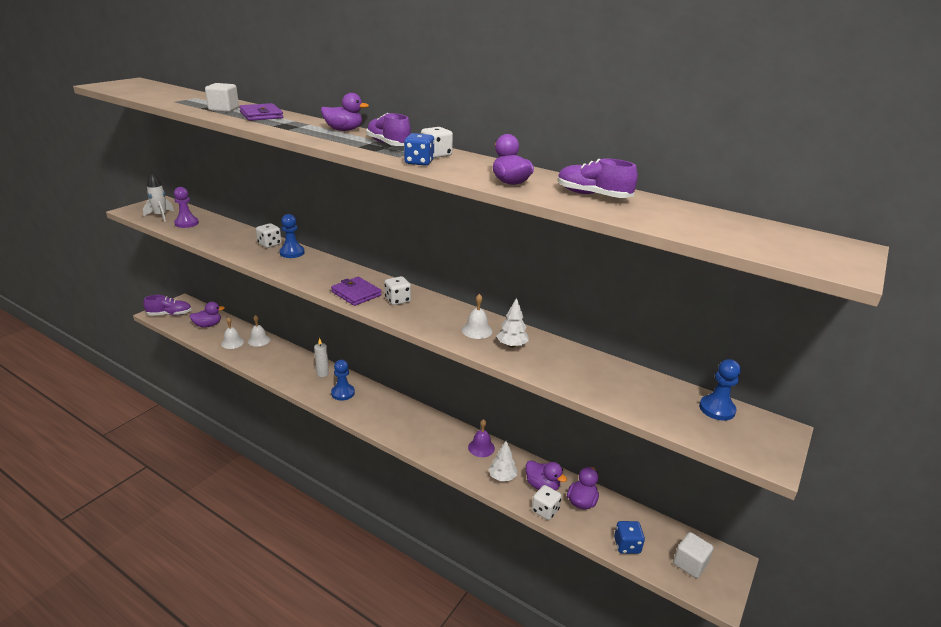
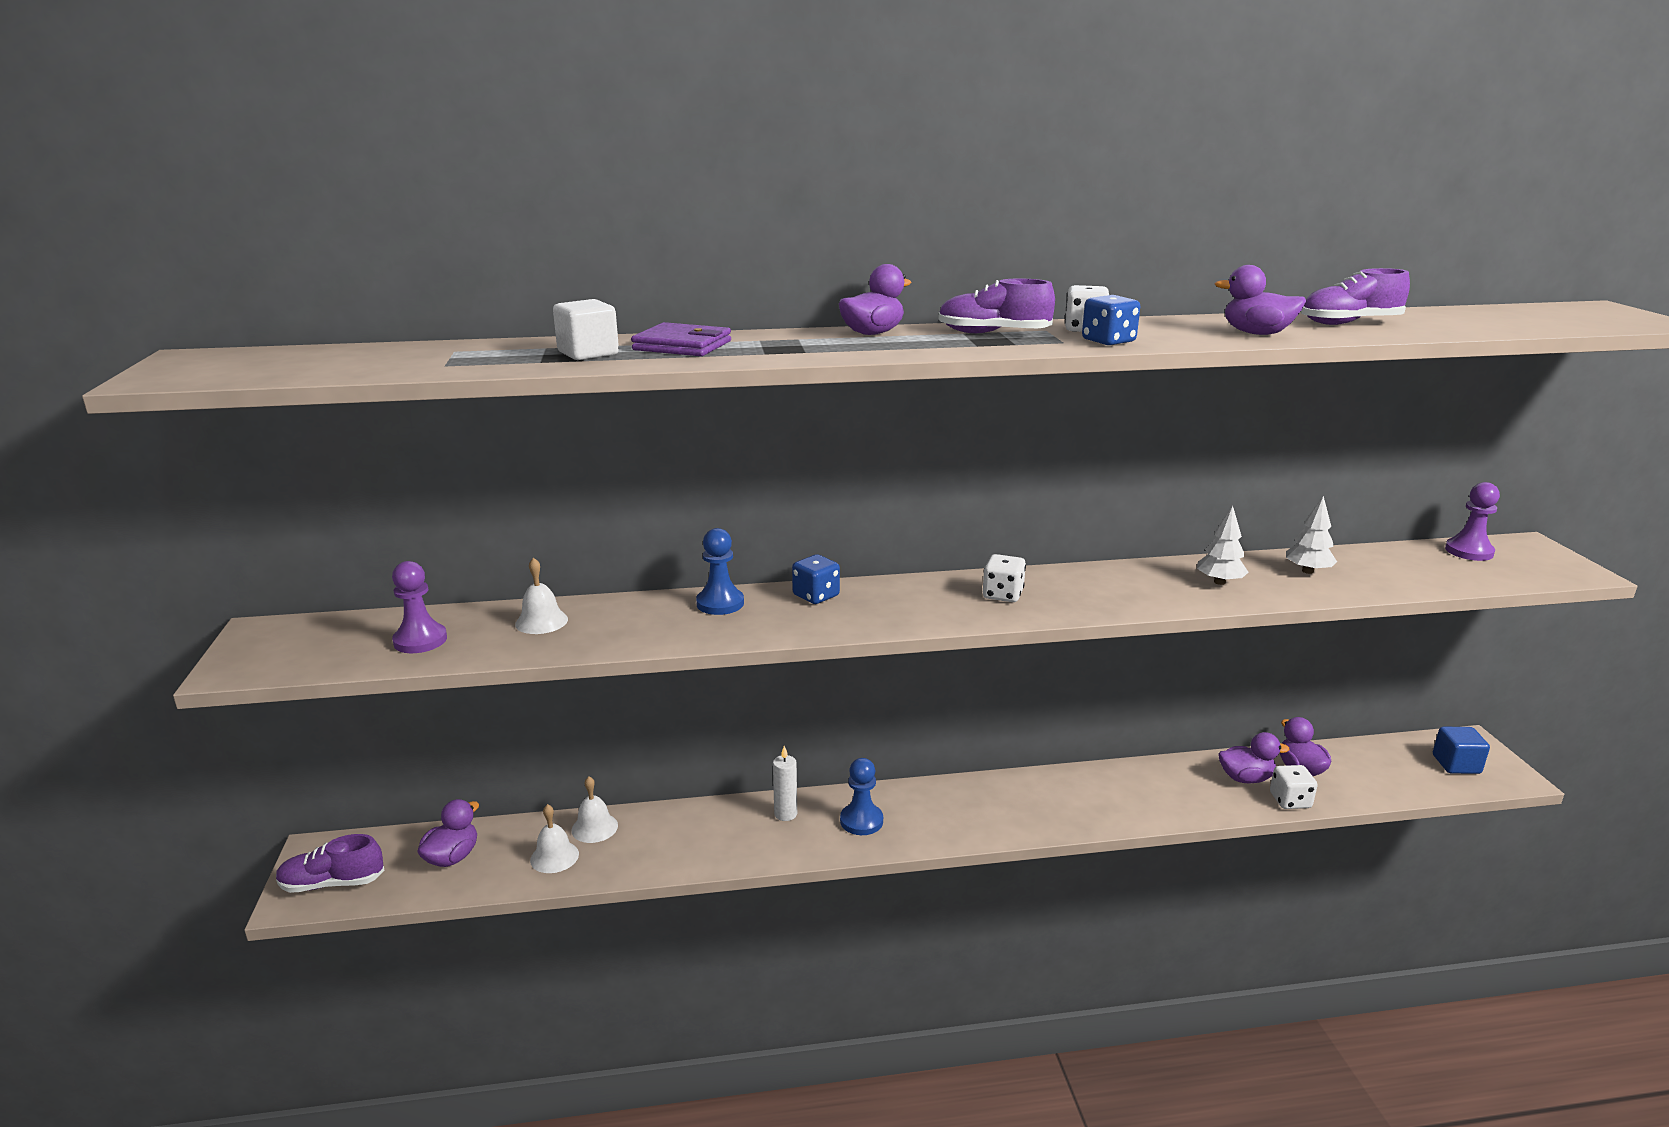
camera: 40 degrees left, 5 degrees down
(160, 216) = (330, 651): white rocket -> none
(170, 314) = (332, 883): purple shoe -> purple shoe turned 135 degrees counterclockwise
(269, 244) = (654, 607): white dice -> none
(356, 293) = (939, 611): purple wallet -> none
(477, 330) = (1156, 584): white bell -> white bell (541, 621)
(481, 447) = (1126, 779): purple bell -> none
(502, 477) = (1199, 795): white tree -> white tree (1307, 571)
(627, 545) = (1396, 783): blue dice -> blue dice (816, 596)
(690, 564) = (1456, 764): white cube -> blue cube
(717, 409) = (1469, 551): blue pawn -> purple pawn

